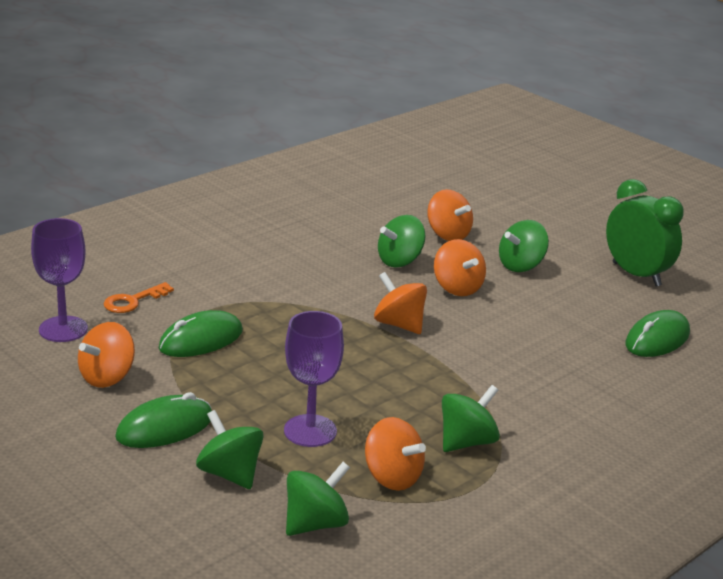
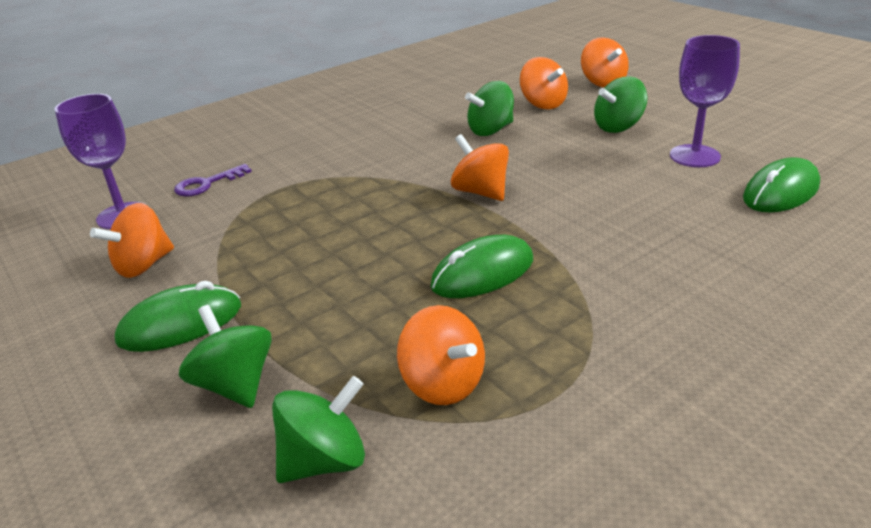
camera: 10 degrees right, 5 degrees up
(133, 301) = (207, 184): orange key -> purple key
(201, 340) = (261, 219): green mouse -> green mouse (483, 273)
(310, 431) = (352, 321): purple goblet -> purple goblet (694, 156)
(457, 288) = (549, 152): orange spinning top -> orange spinning top (603, 83)
(467, 442) = (547, 329): green spinning top -> none
(636, 274) = (746, 127): green clock -> none

